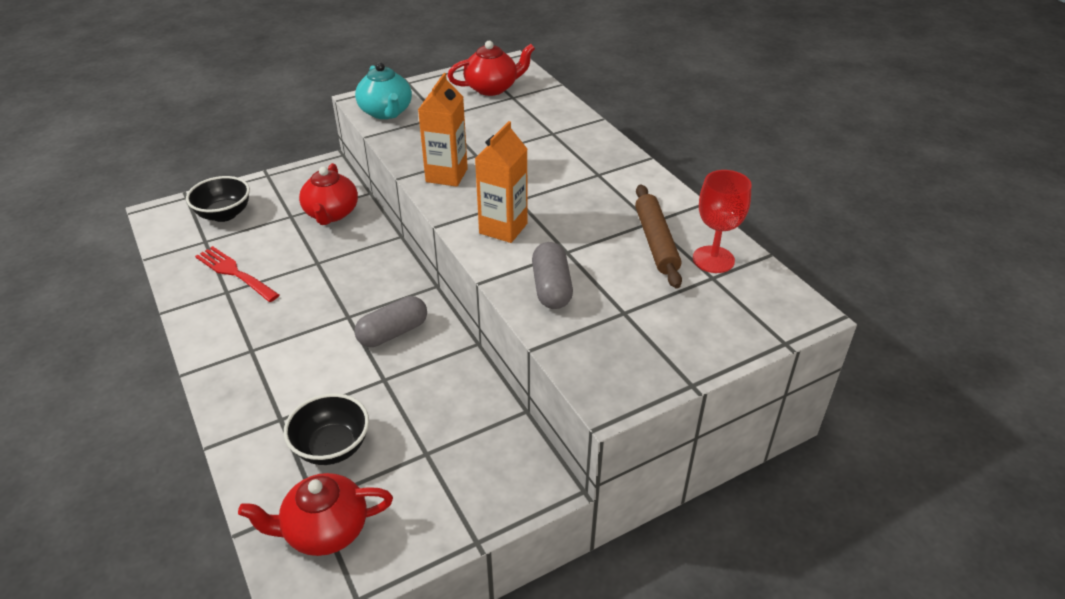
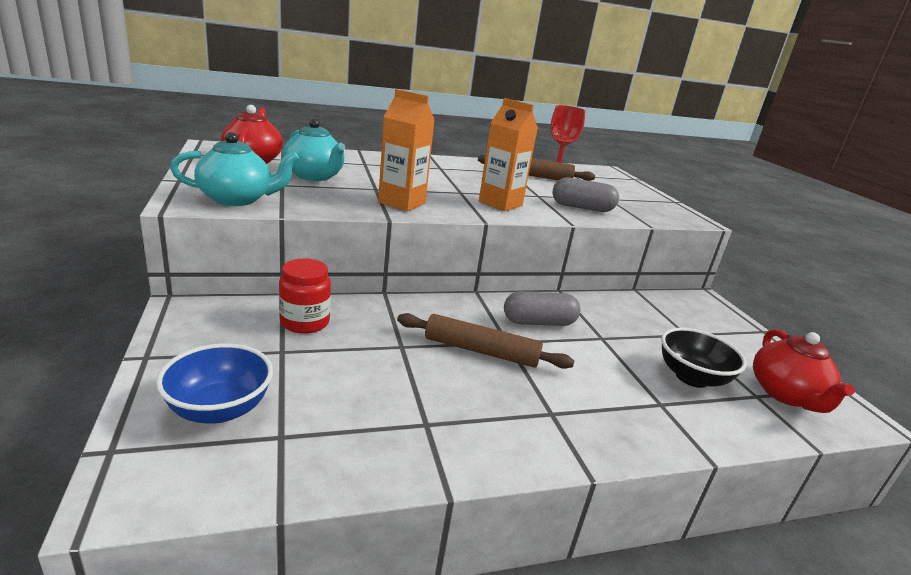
camera: 80 degrees left, 15 degrees down
(224, 214) = (219, 409): black bowl -> blue bowl
(234, 273) = (386, 412): red fork -> none
(326, 303) = (481, 351): none -> brown rolling pin
(331, 213) = (305, 322): red teapot -> red jar
(393, 333) = (539, 322): grey capsule -> grey capsule turned 75 degrees counterclockwise
(477, 122) = (314, 176): none -> turquoise teapot

